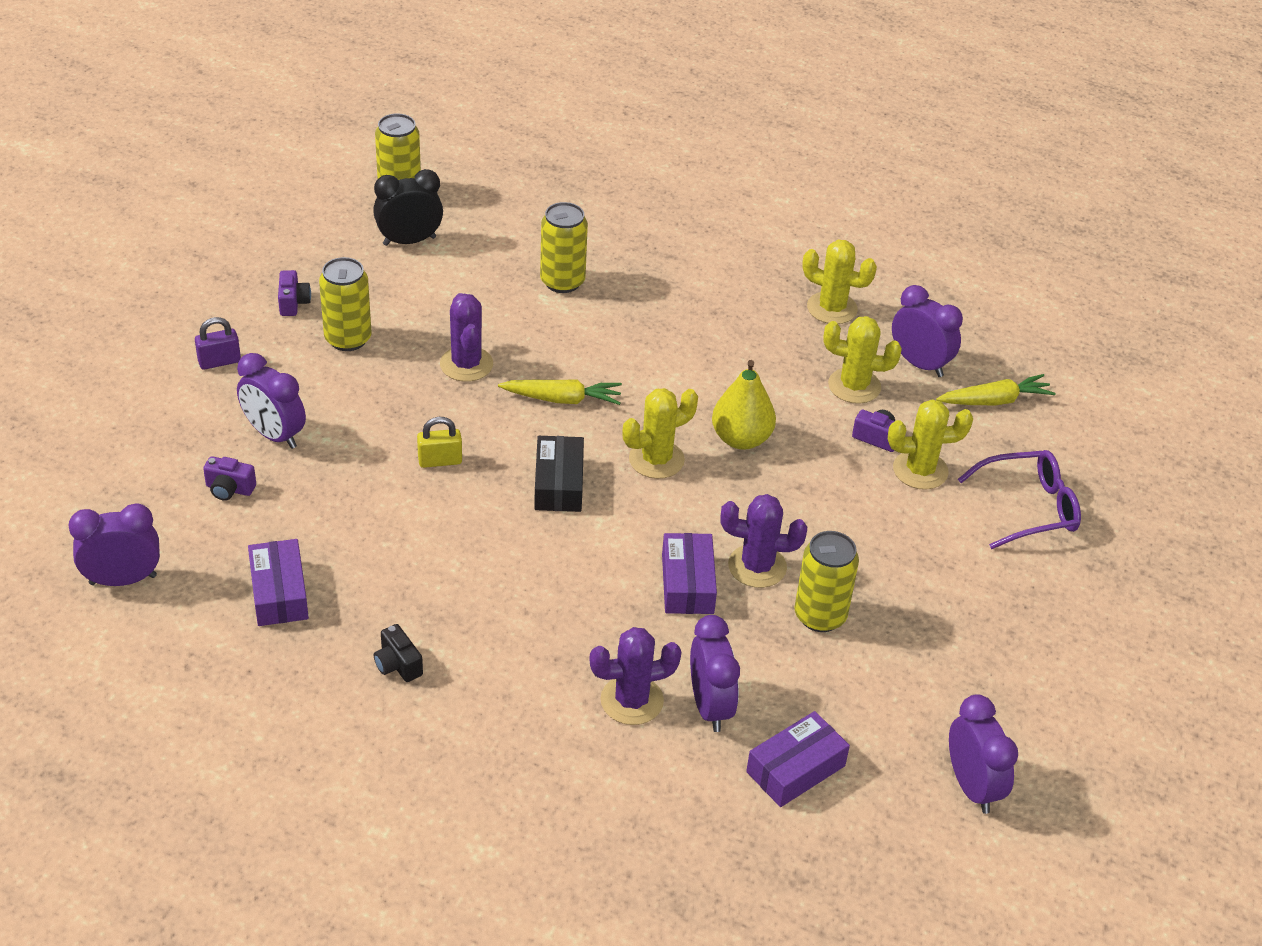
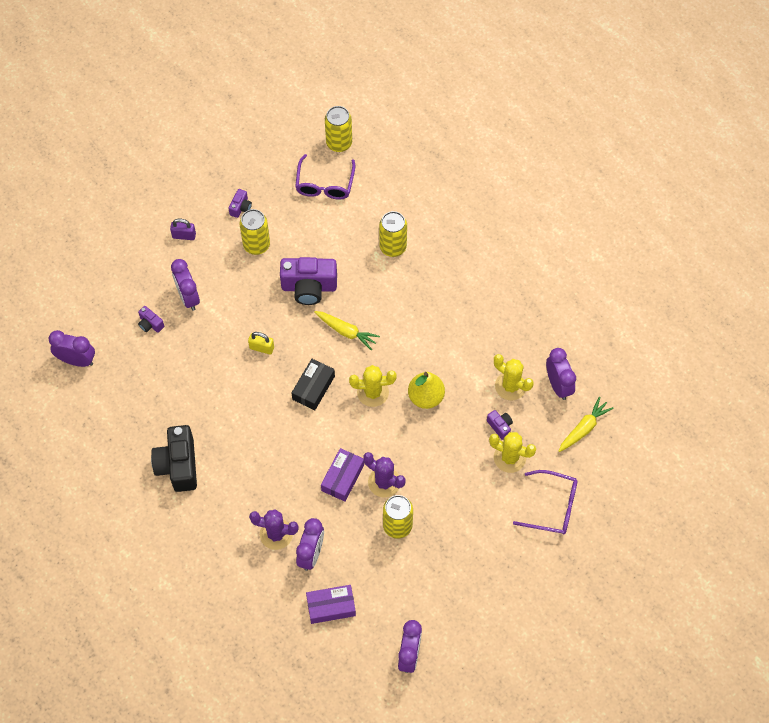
camera: 30 degrees right, 20 degrees up
(279, 592) = (144, 399): purple box -> none
(398, 665) = (178, 465): black camera -> black camera, size x2.15
(409, 241) = (325, 184): black clock -> purple glasses
(466, 364) = (309, 287): purple cactus -> purple camera
(832, 308) = (534, 325): yellow cactus -> none
(995, 401) = (584, 428): yellow carrot -> yellow carrot turned 60 degrees counterclockwise

